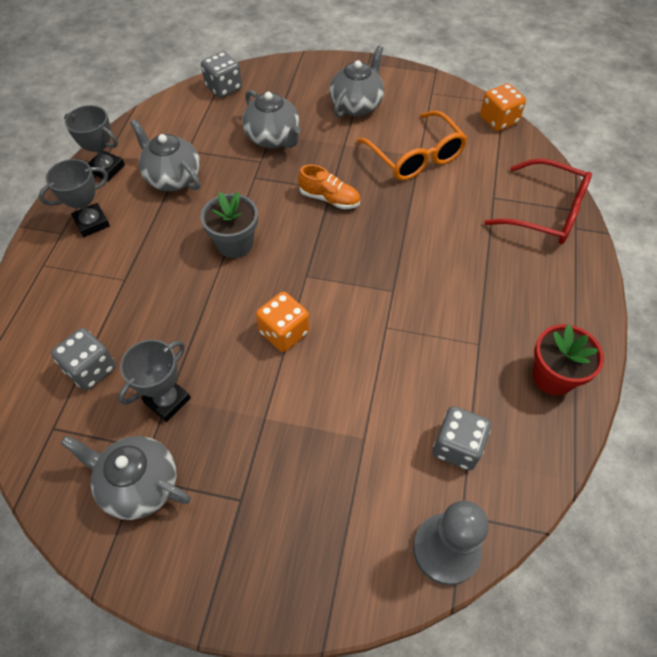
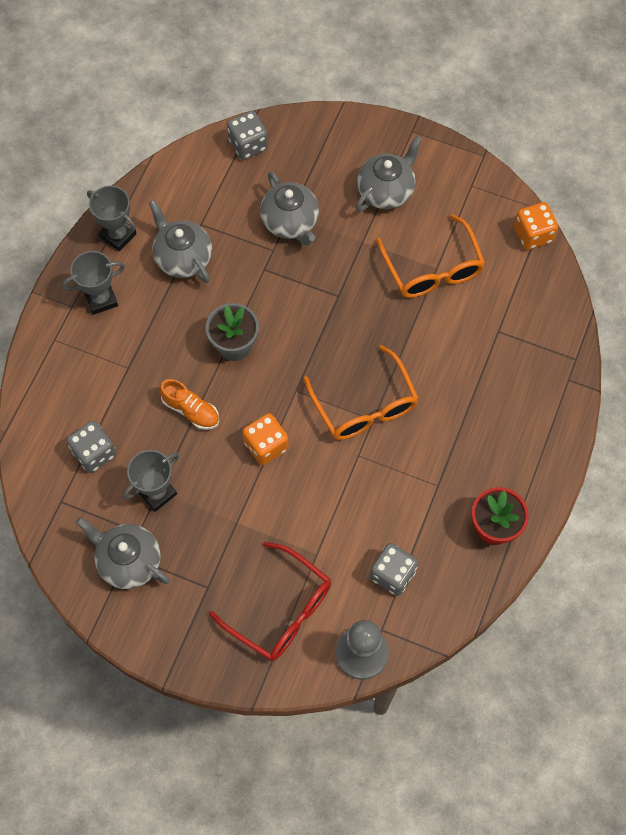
camera: 10 degrees right, 10 degrees up
(329, 199) = (334, 307): orange shoe -> orange shoe (191, 410)
(381, 279) = (364, 406): none -> orange glasses
(546, 213) = (545, 358): red glasses -> red glasses (281, 610)

